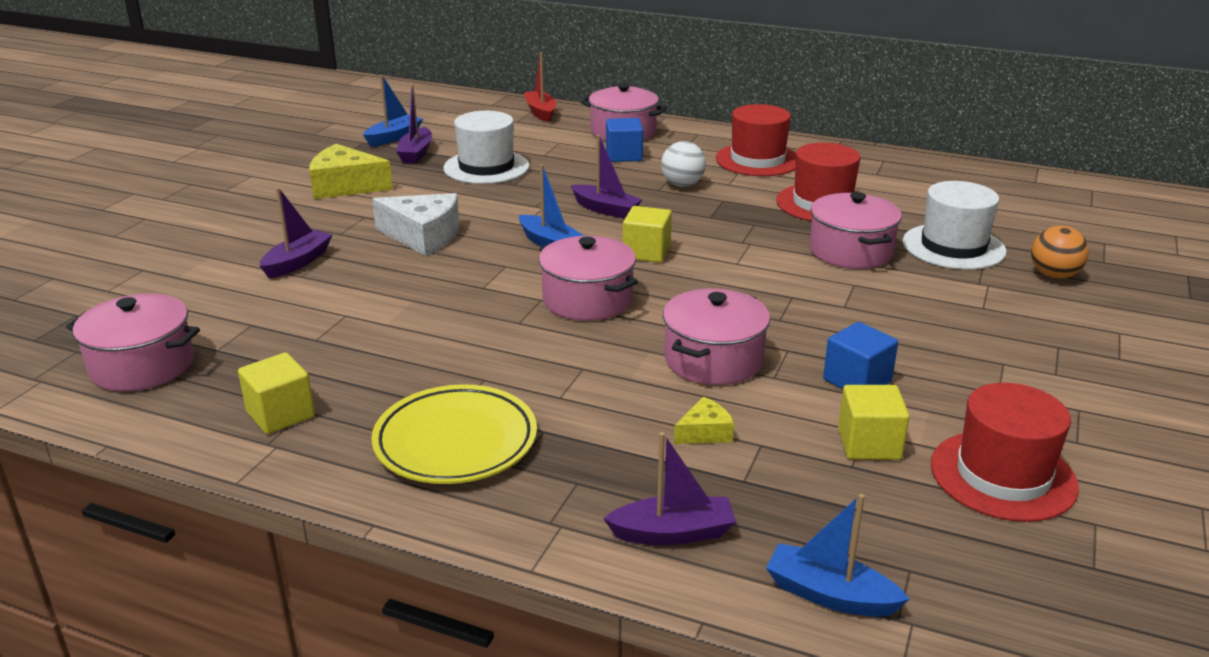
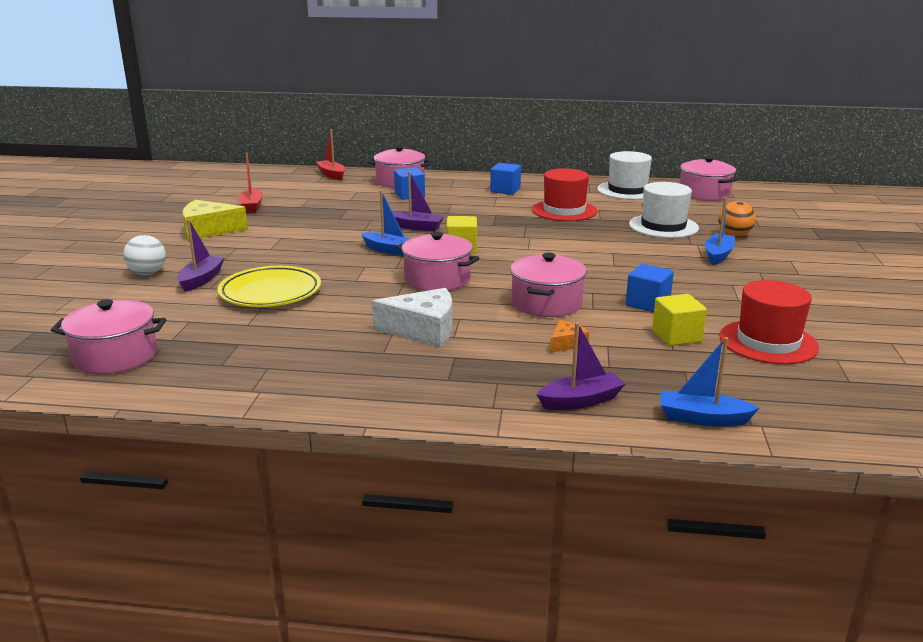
camera: 15 degrees left, 5 degrees down
(280, 414) = (250, 372): yellow cube -> none
(394, 137) = (228, 198): blue boat -> blue boat (718, 255)
(416, 153) = (251, 206): purple boat -> red boat
(423, 236) = (291, 255): white cheese -> white cheese (423, 330)
(455, 442) = (395, 371): yellow plate -> yellow plate (270, 293)
(486, 167) = (312, 210): white hat -> white hat (627, 190)
(682, 185) = (462, 208): white ball -> white ball (148, 273)
(705, 432) = (566, 343): yellow cheese -> orange cheese
(757, 160) = (505, 190): red hat -> blue cube
(850, 251) = (599, 235): pink pot -> pink pot (704, 194)

